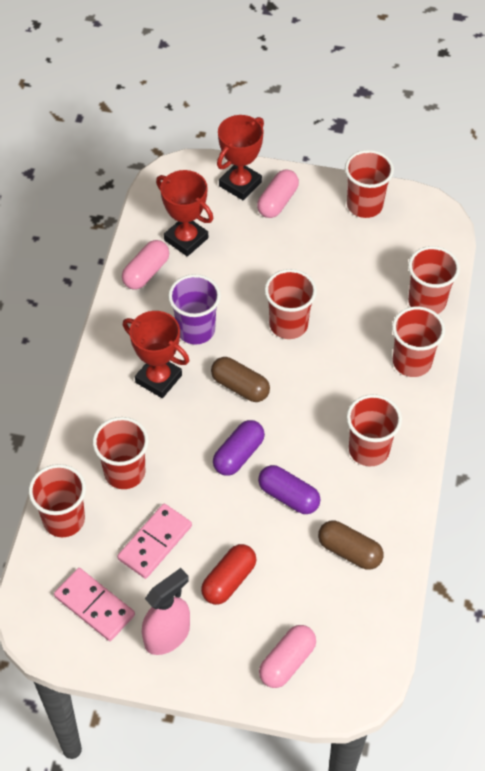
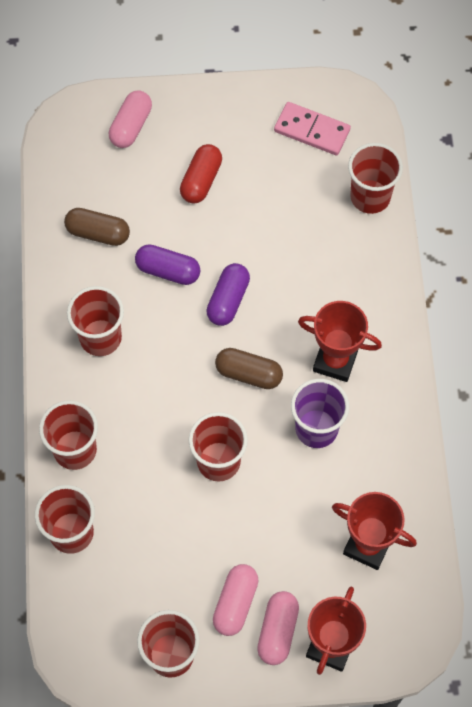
camera: 165 degrees right, 10 degrees up
(124, 472) = (331, 255): red cup -> none
(146, 272) = (396, 487): pink capsule -> pink capsule (235, 603)
(155, 542) = (279, 197): pink domino -> none
(167, 635) = (240, 122): pink spray bottle -> none

